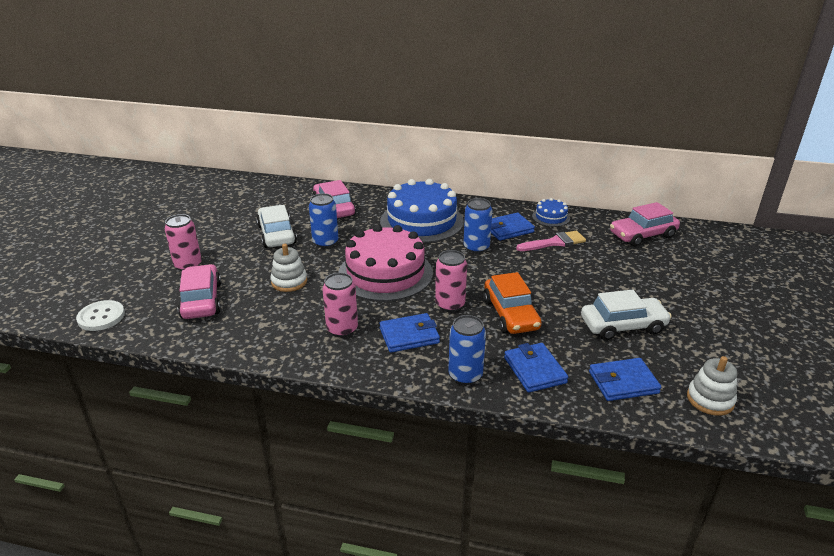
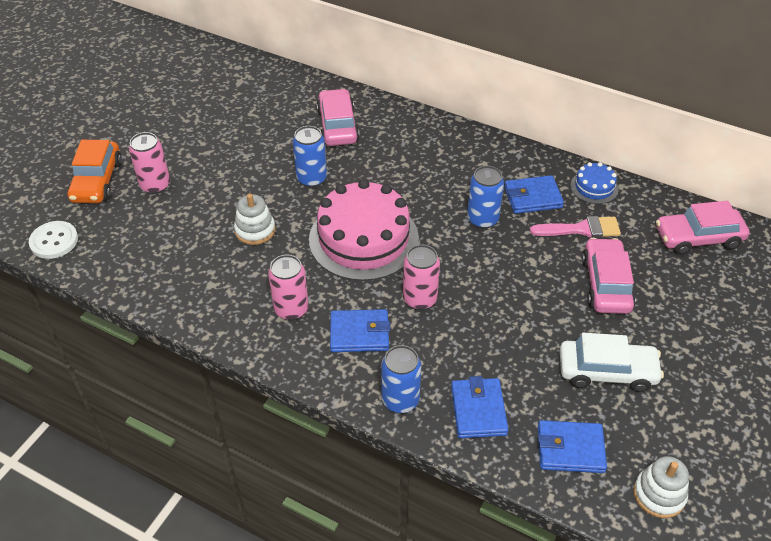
camera: 15 degrees right, 15 degrees up
(201, 300) = (157, 239): pink car -> pink car (605, 284)
(276, 234) = (261, 156): white car -> none
(421, 221) = (433, 165): blue cake -> none
(510, 314) = (483, 327): orange car -> orange car (97, 181)

